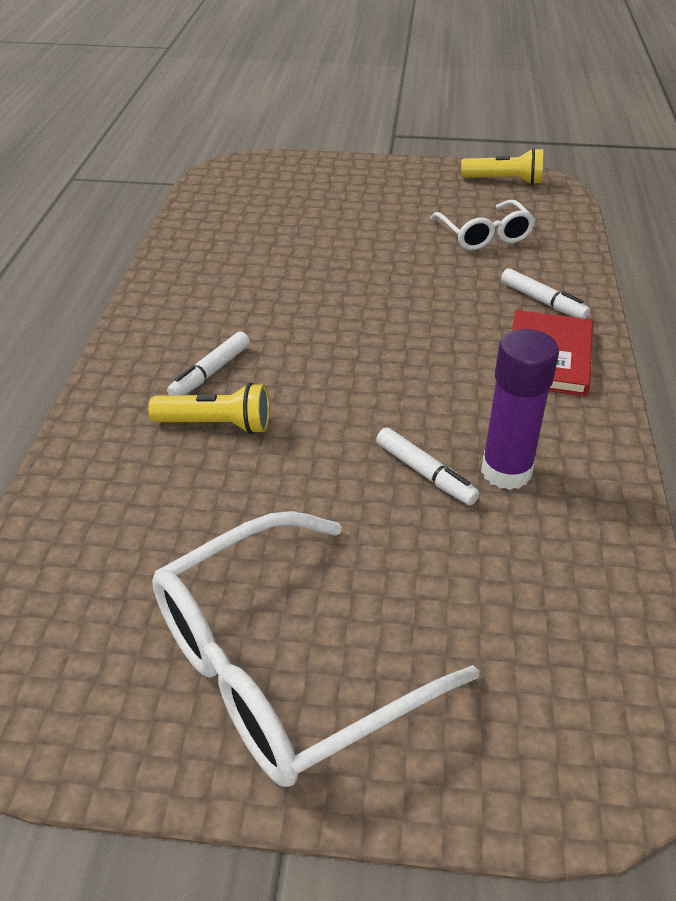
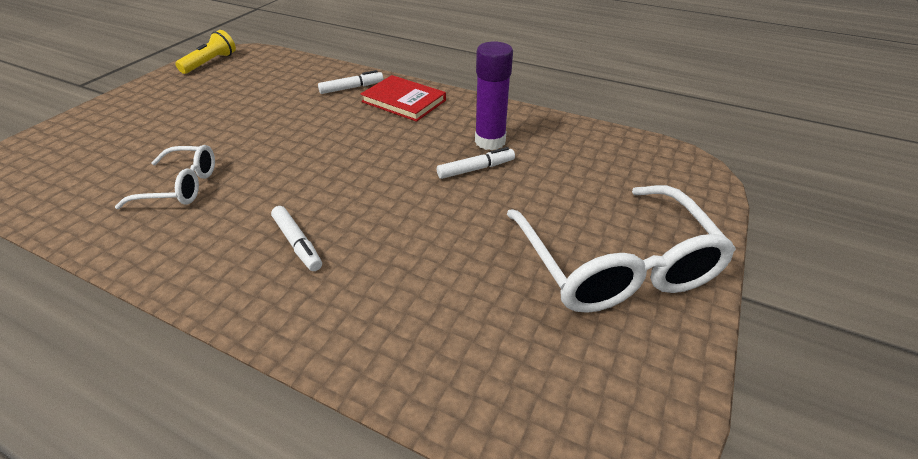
camera: 70 degrees left, 0 degrees up
(217, 425) = (366, 251): yellow flashlight -> none
(484, 235) = (262, 86): white glasses -> white glasses (181, 186)

